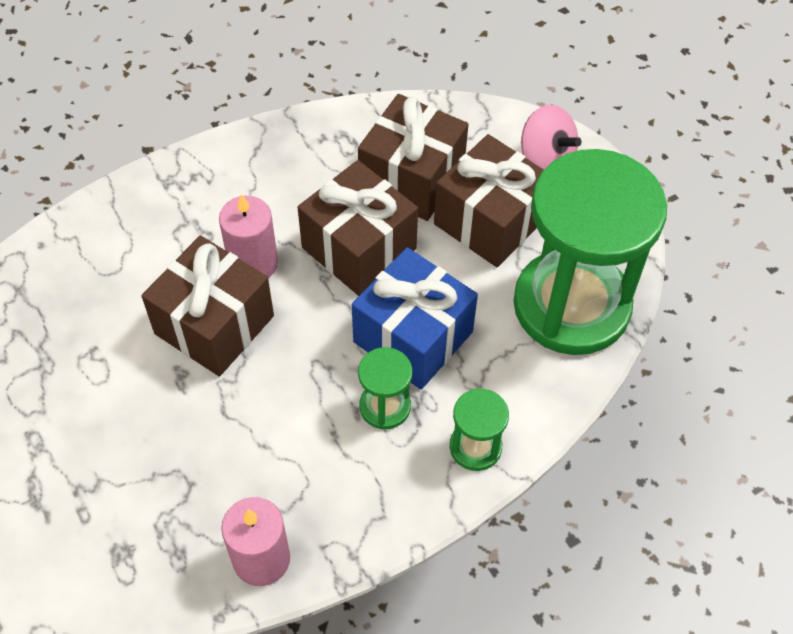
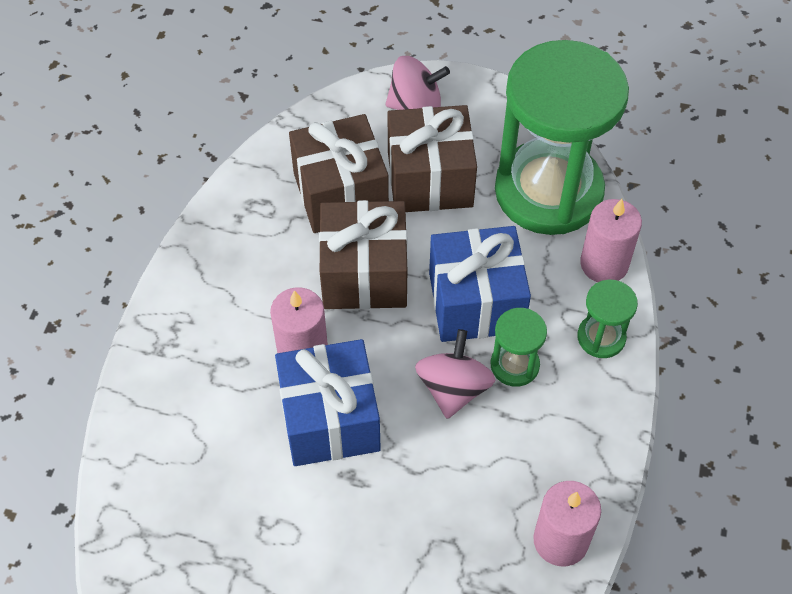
camera: 45 degrees left, 0 degrees up
(214, 325) = (329, 419): brown gift -> blue gift
(321, 382) = (453, 389): none -> pink spinning top
(547, 396) = (604, 264): none -> pink candle

